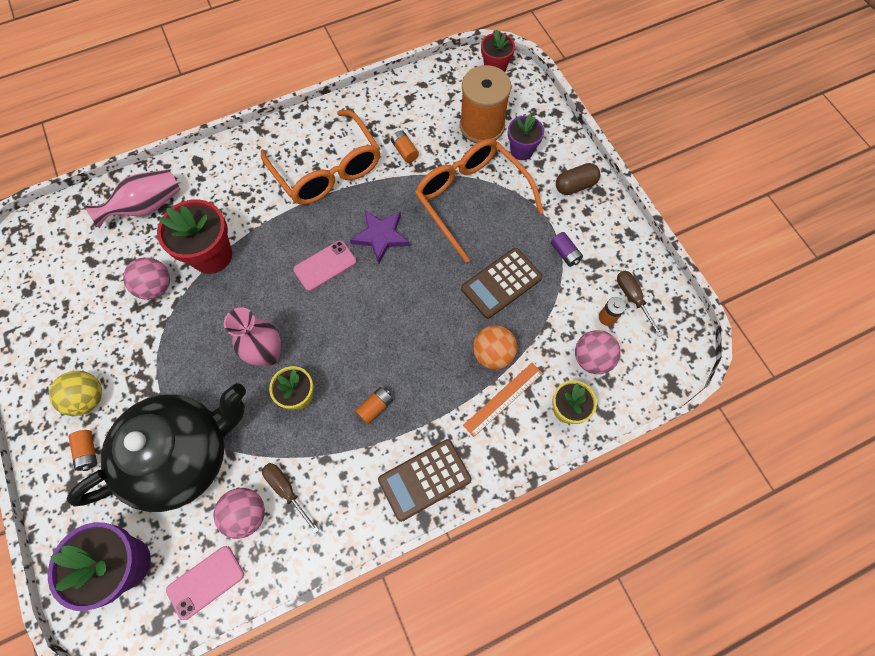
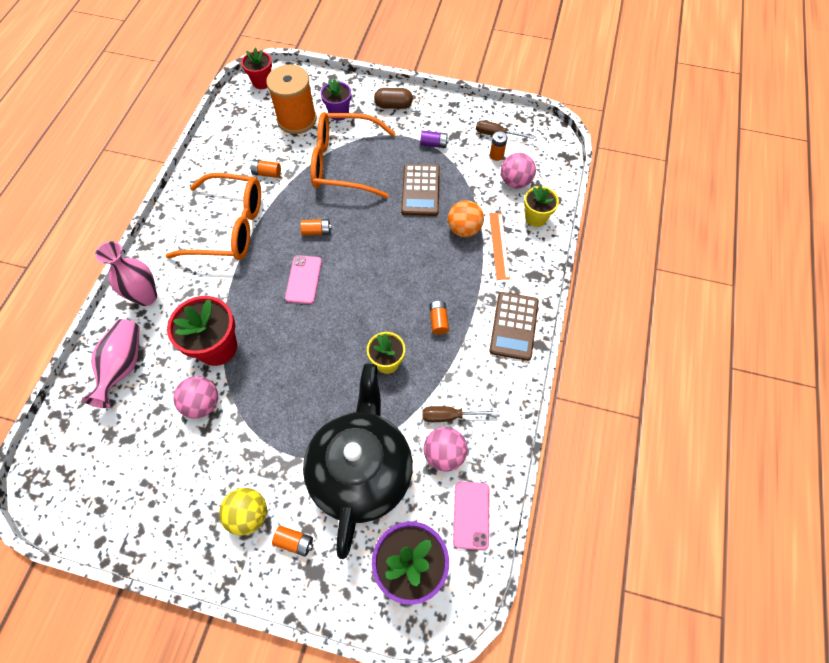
camera: 50 degrees left, 5 degrees down
(268, 355) = (336, 361): pink vase -> pink vase (146, 296)
(381, 236) = (317, 231): purple star -> orange battery
(575, 185) = (393, 105): brown capsule -> brown capsule turned 75 degrees clockwise

